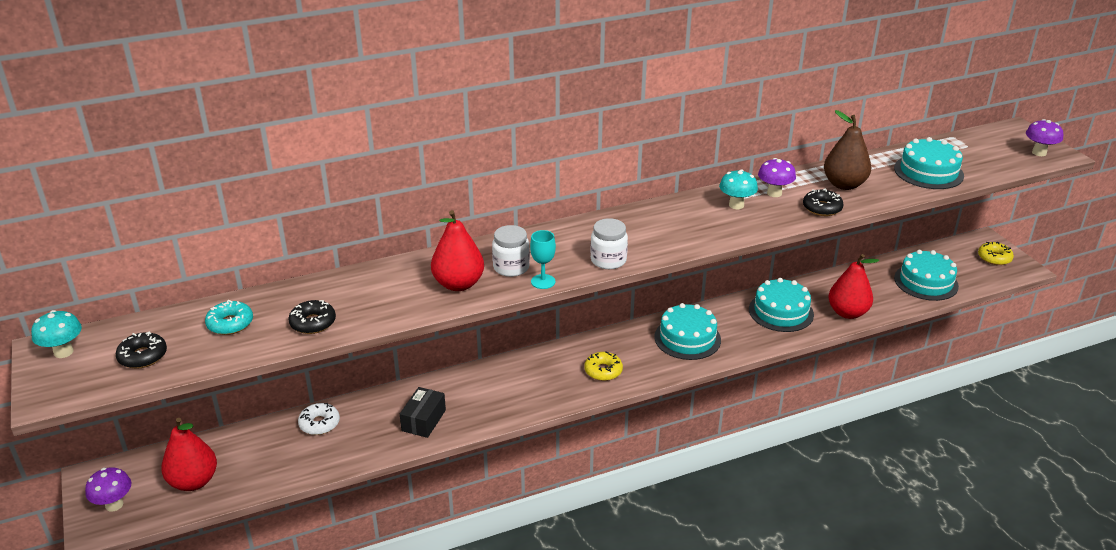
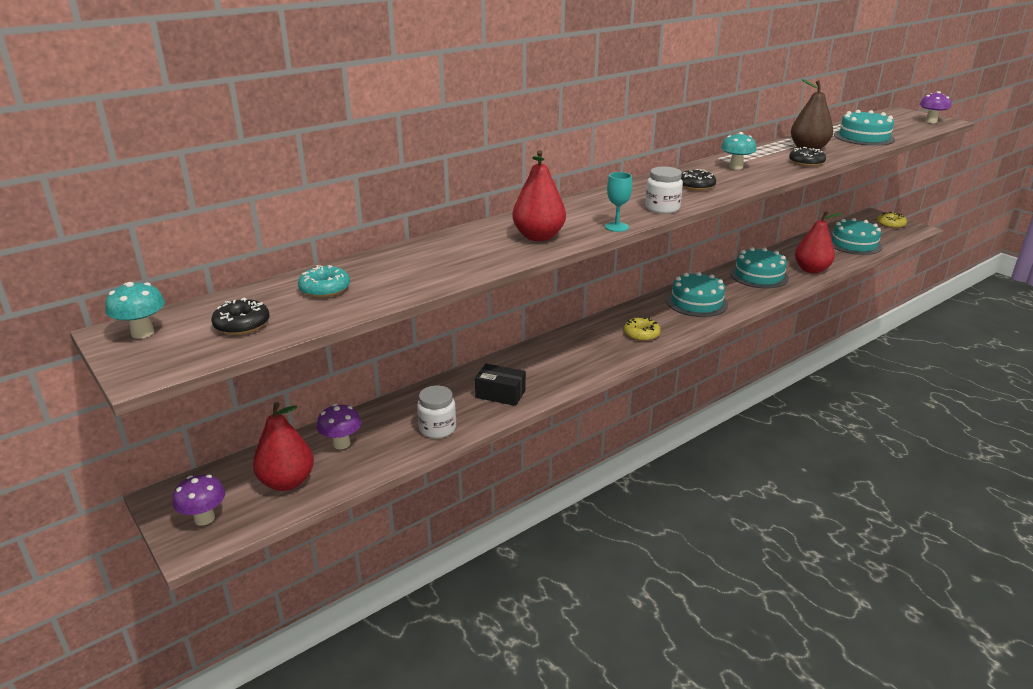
camera: 15 degrees left, 5 degrees down
(313, 323) = (414, 278): black donut -> black donut (696, 186)
(319, 424) = (397, 412): white donut -> none
(423, 420) = (500, 394): black box -> black box turned 75 degrees counterclockwise
(511, 267) = (578, 221): white jar -> white jar (437, 428)
(774, 193) = (759, 158): purple mushroom -> purple mushroom (341, 444)

